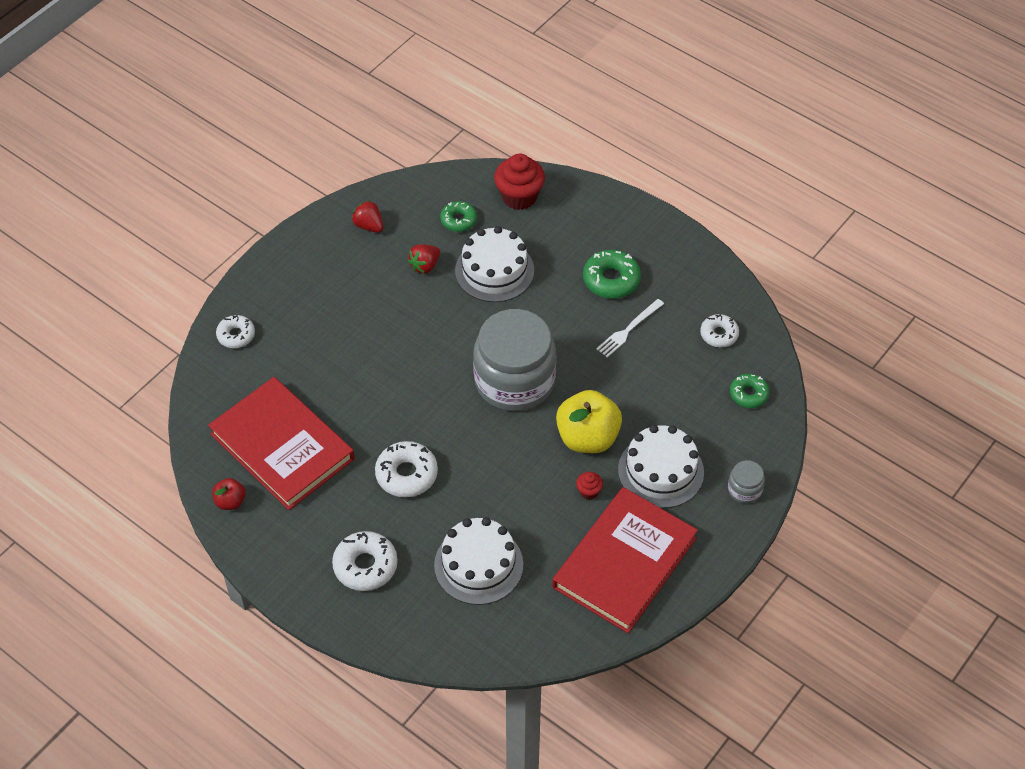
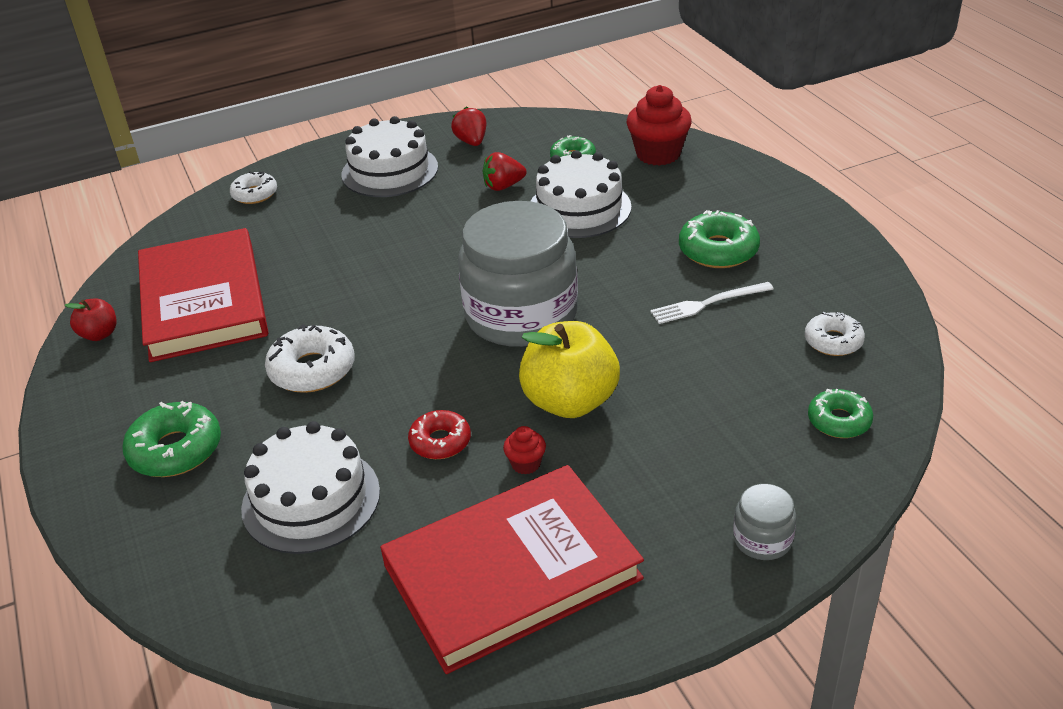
camera: 30 degrees right, 15 degrees down
(365, 566) = (175, 450): white donut -> green donut
(528, 496) = (440, 442): none -> red donut
(660, 471) = (646, 472): white cake -> white cake (390, 171)

